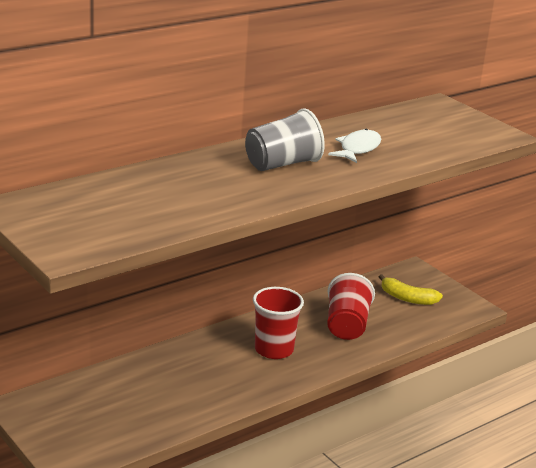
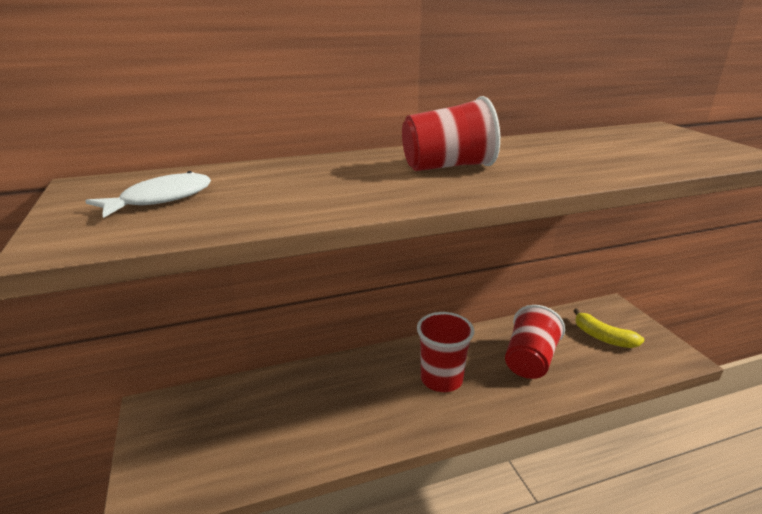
camera: 20 degrees right, 0 degrees up
(282, 164) = (448, 167): grey cup -> red cup
(358, 149) = (551, 158): white fish -> white fish (161, 199)

